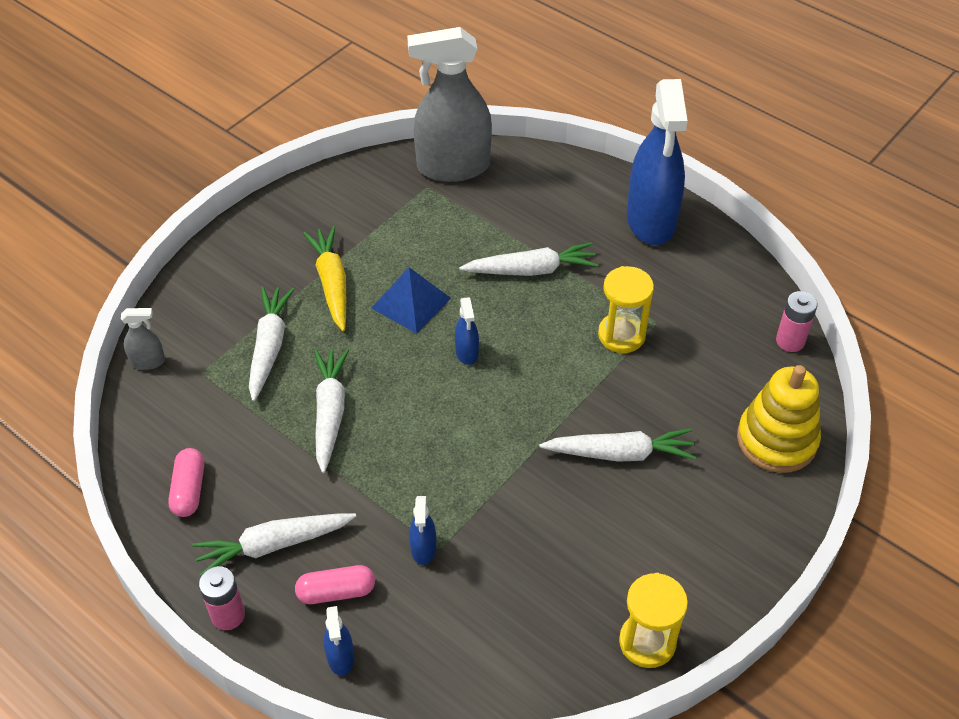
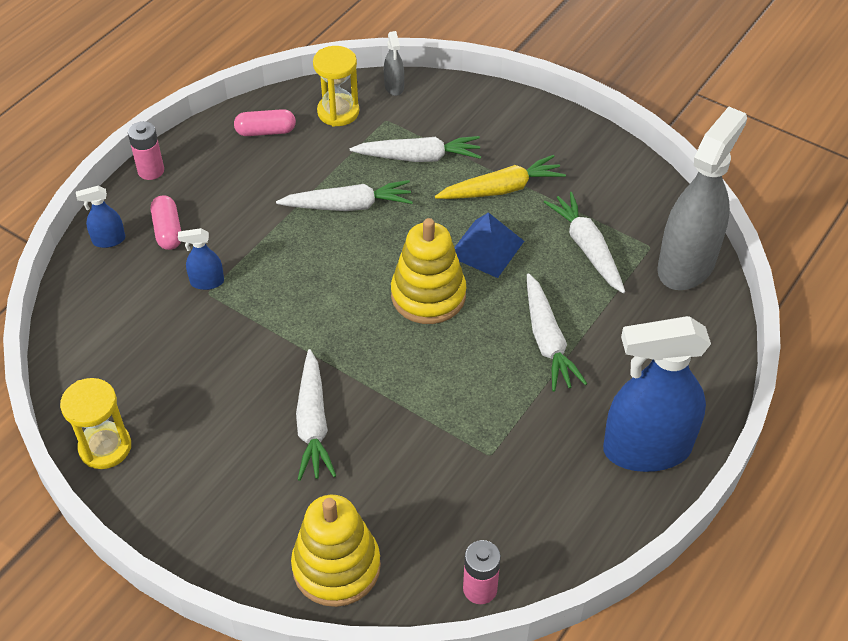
camera: 85 degrees right, 0 degrees up
(274, 545) = (213, 188): white carrot -> white carrot (587, 248)
(453, 167) = (686, 265): grey spray bottle -> grey spray bottle turned 45 degrees clockwise
(467, 352) = (428, 295): blue spray bottle -> yellow stacking toy
(621, 335) = (467, 422): yellow hourglass -> yellow hourglass (338, 112)

